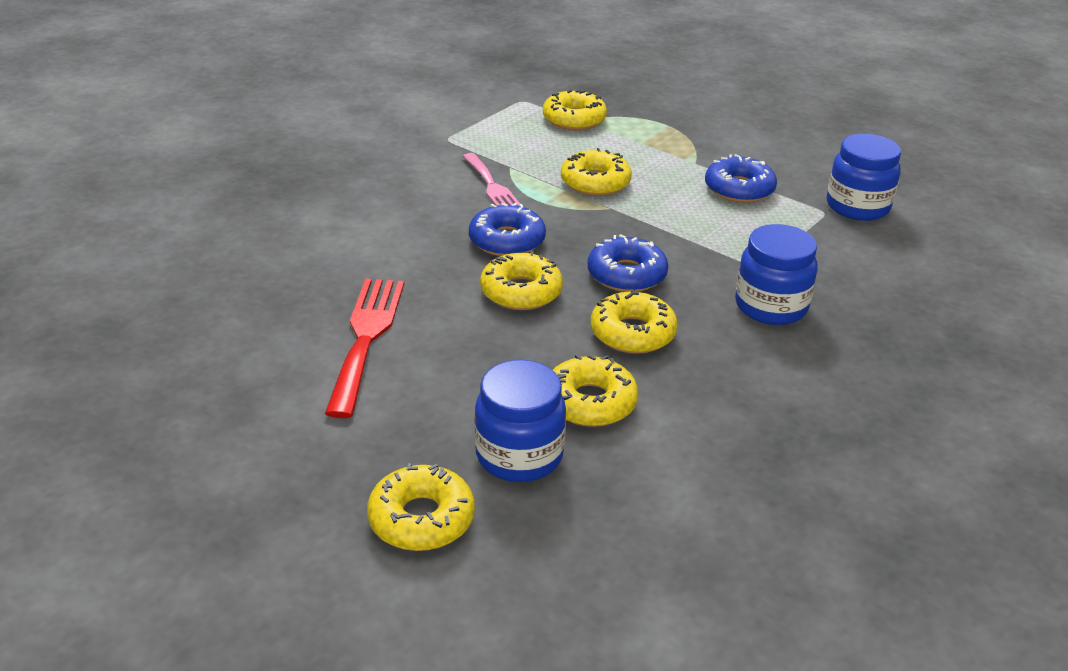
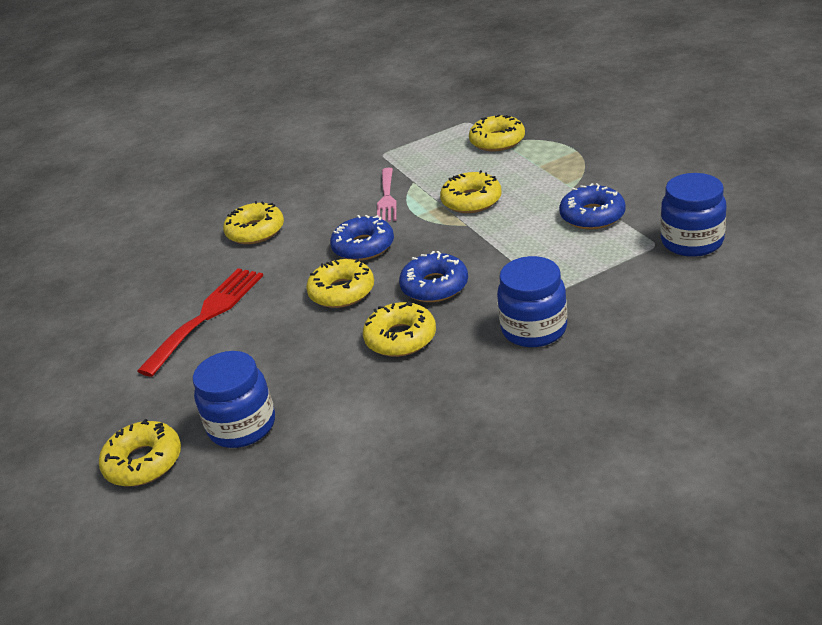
camera: 30 degrees right, 0 degrees up
(590, 402) = (324, 392): yellow donut -> yellow donut (255, 231)

